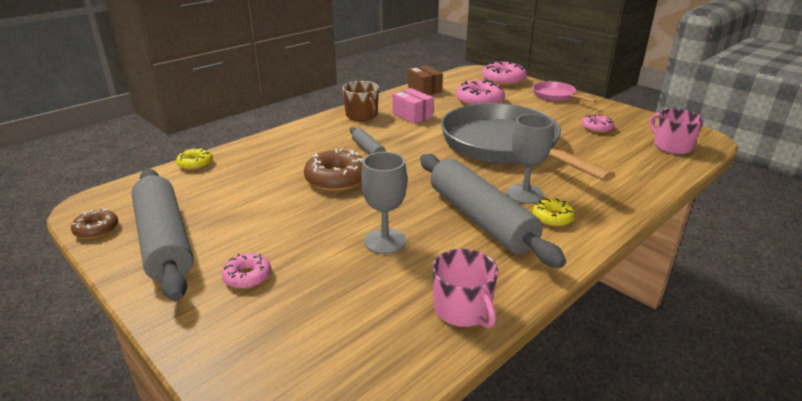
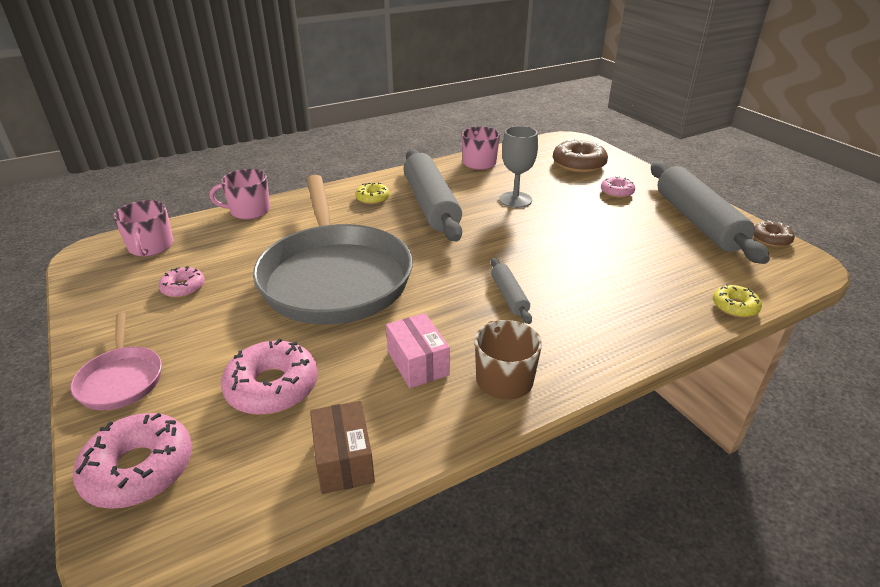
camera: 165 degrees left, 5 degrees up
(337, 179) = (552, 259): brown donut -> brown donut (578, 164)
(524, 194) = (374, 219): grey goblet -> none
(653, 185) = (249, 211): none -> pink mug

